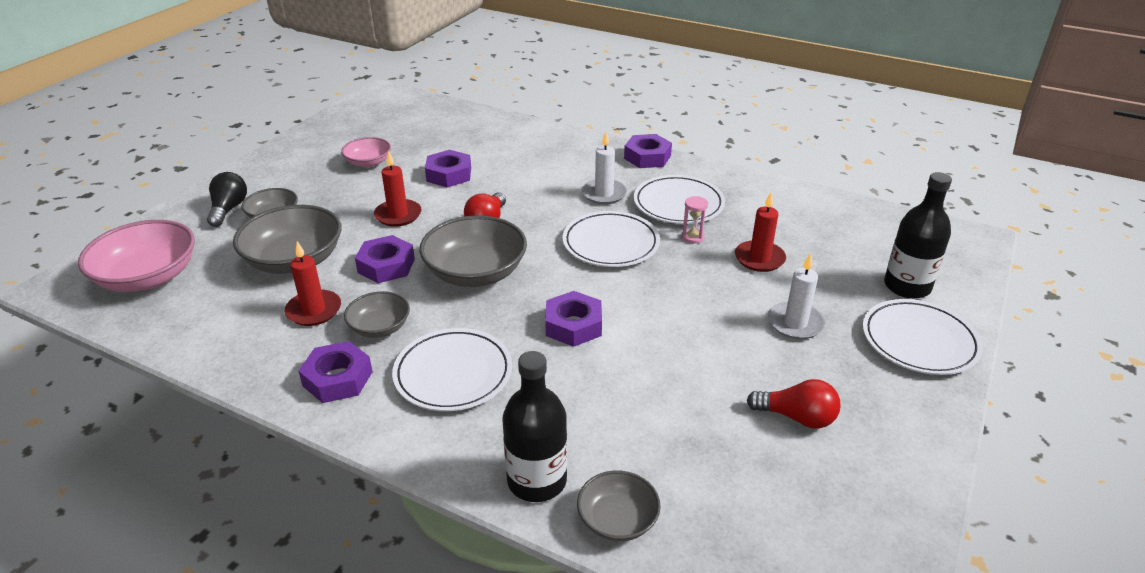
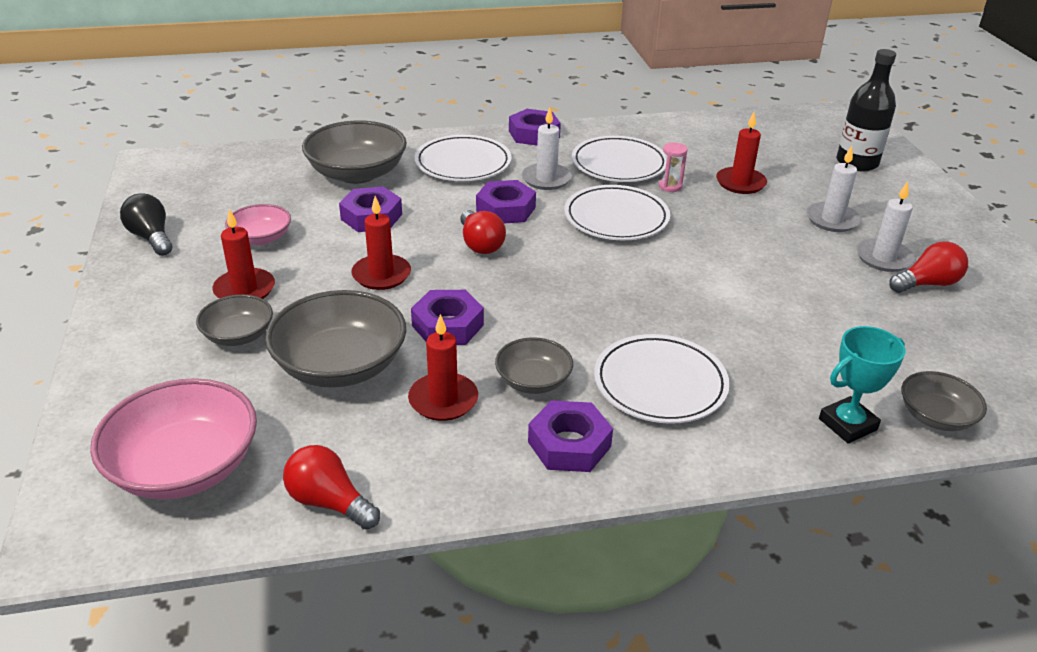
camera: 40 degrees left, 0 degrees up
(176, 335) = (329, 502): none -> red light bulb
(229, 209) = (165, 352): black light bulb -> black light bulb (151, 238)
(315, 191) = (244, 289): none -> red candle
(475, 272) = (542, 292): grey bowl -> grey bowl (357, 173)
(537, 480) = (847, 424): black bottle -> turquoise trophy
(573, 325) = (690, 296): purple nut -> purple nut (505, 209)
(791, 376) = (883, 258): none -> white candle
(919, 341) = (915, 197): white plate -> white plate (463, 163)

